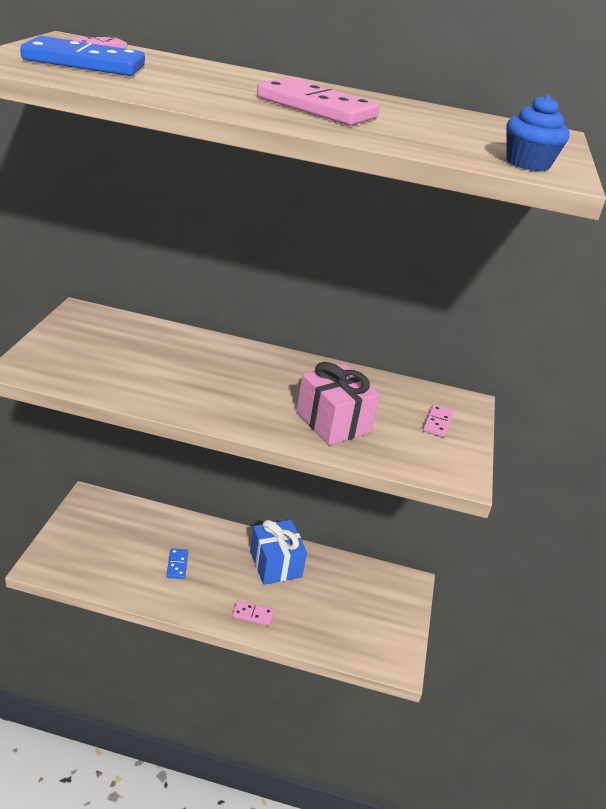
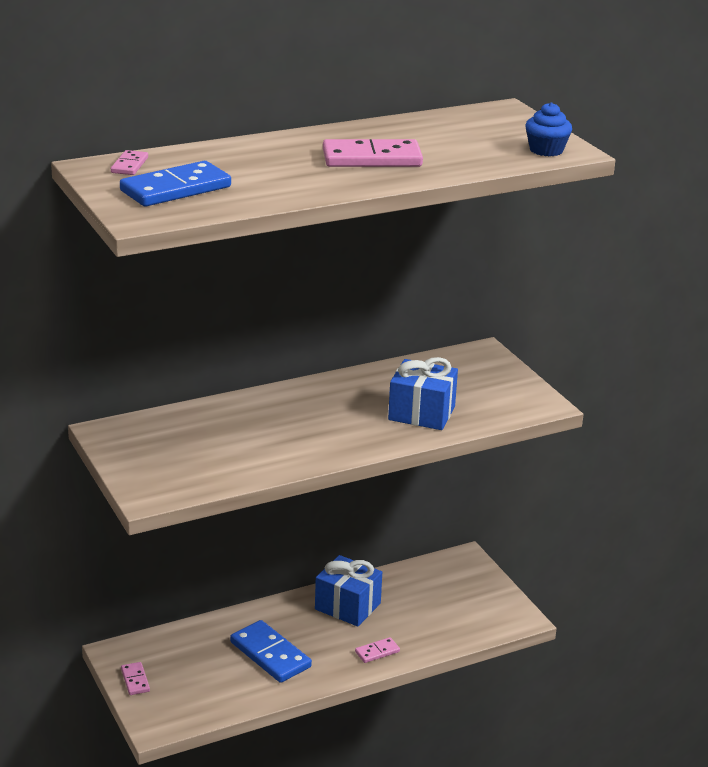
camera: 35 degrees left, 5 degrees down
(177, 565) = (270, 655): blue domino -> blue domino, size x1.99
(333, 422) = (421, 413): pink gift -> blue gift
(437, 423) = (485, 376): pink domino -> pink domino (135, 680)

